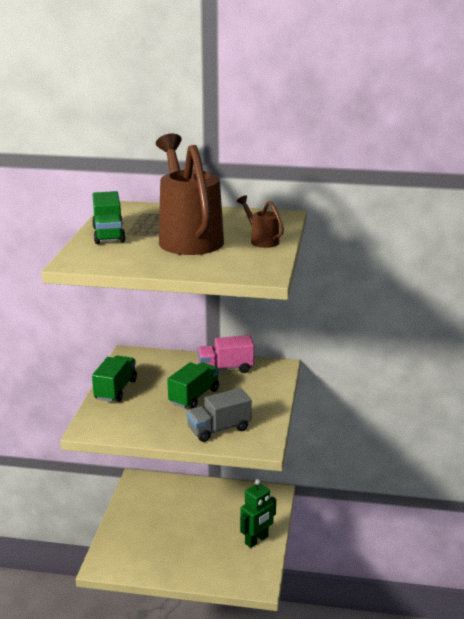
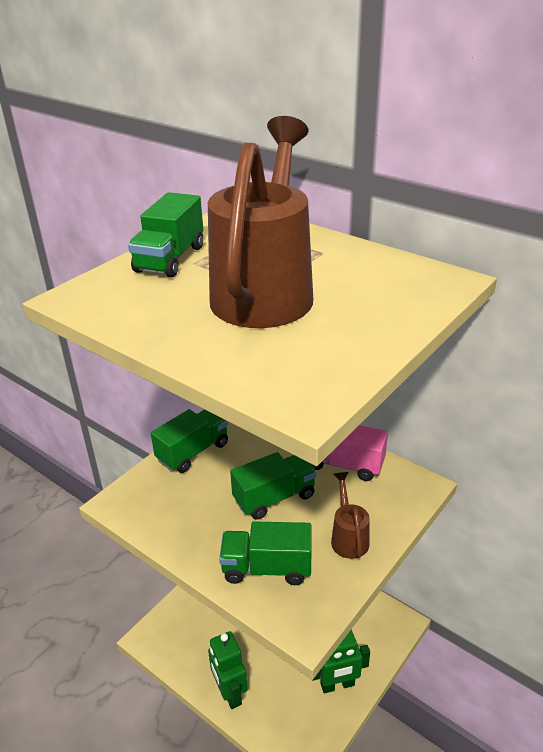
camera: 30 degrees right, 10 degrees up
(185, 572) = (230, 693): none -> green robot
(219, 429) = (267, 568): grey truck -> green truck
(261, 240) = (368, 323): brown watering can -> brown watering can (348, 537)

